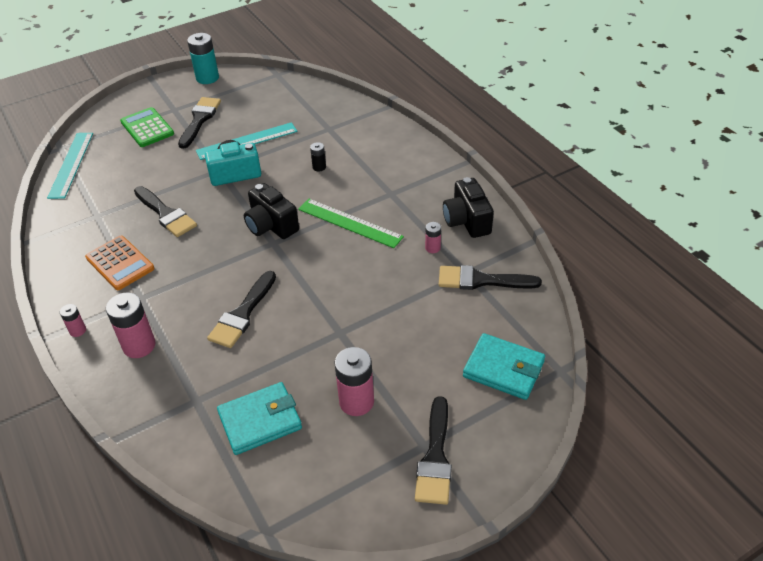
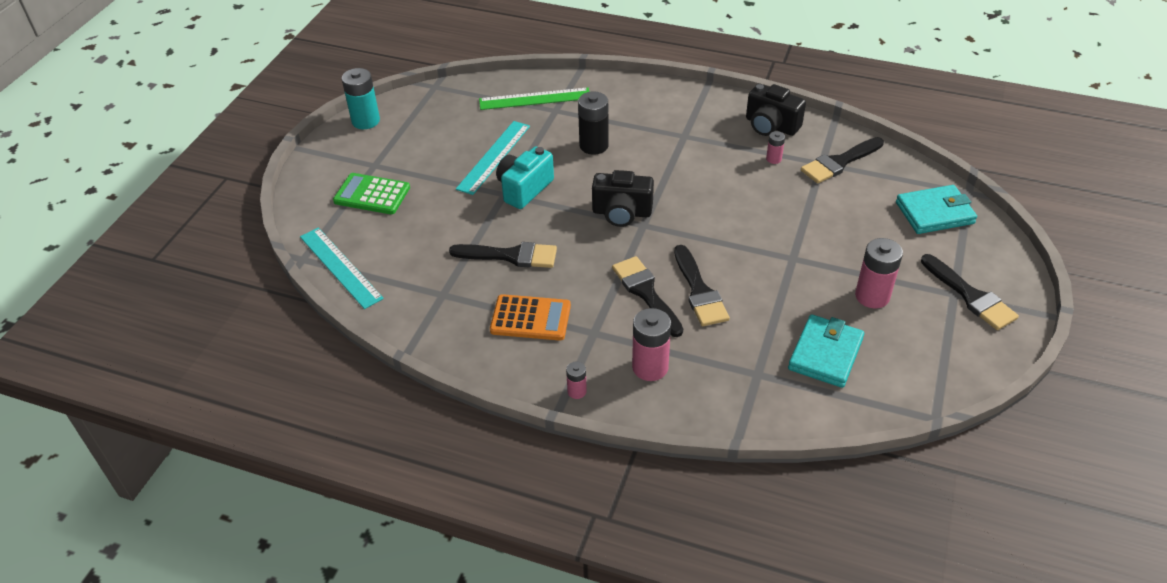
camera: 40 degrees left, 0 degrees up
(199, 120) = (417, 161): black brush -> black brush (646, 293)
(319, 167) = (594, 145): black battery -> black battery, size x1.93
(350, 223) = (684, 175): green ruler -> green ruler (535, 99)

